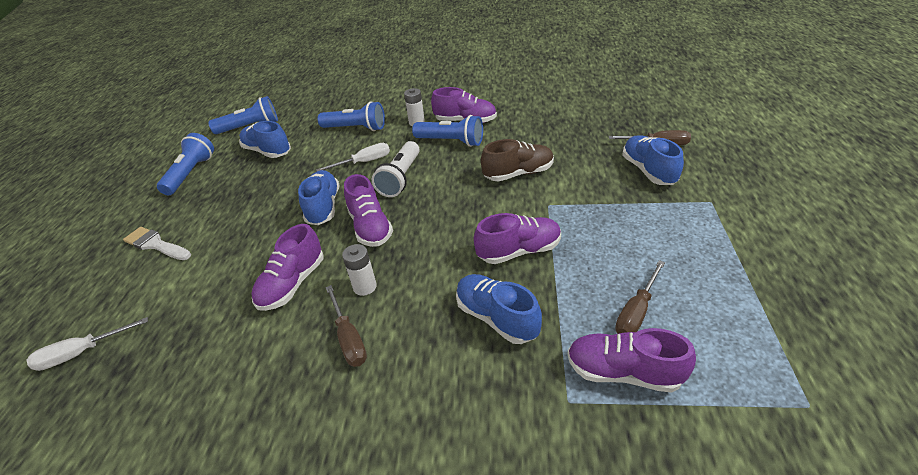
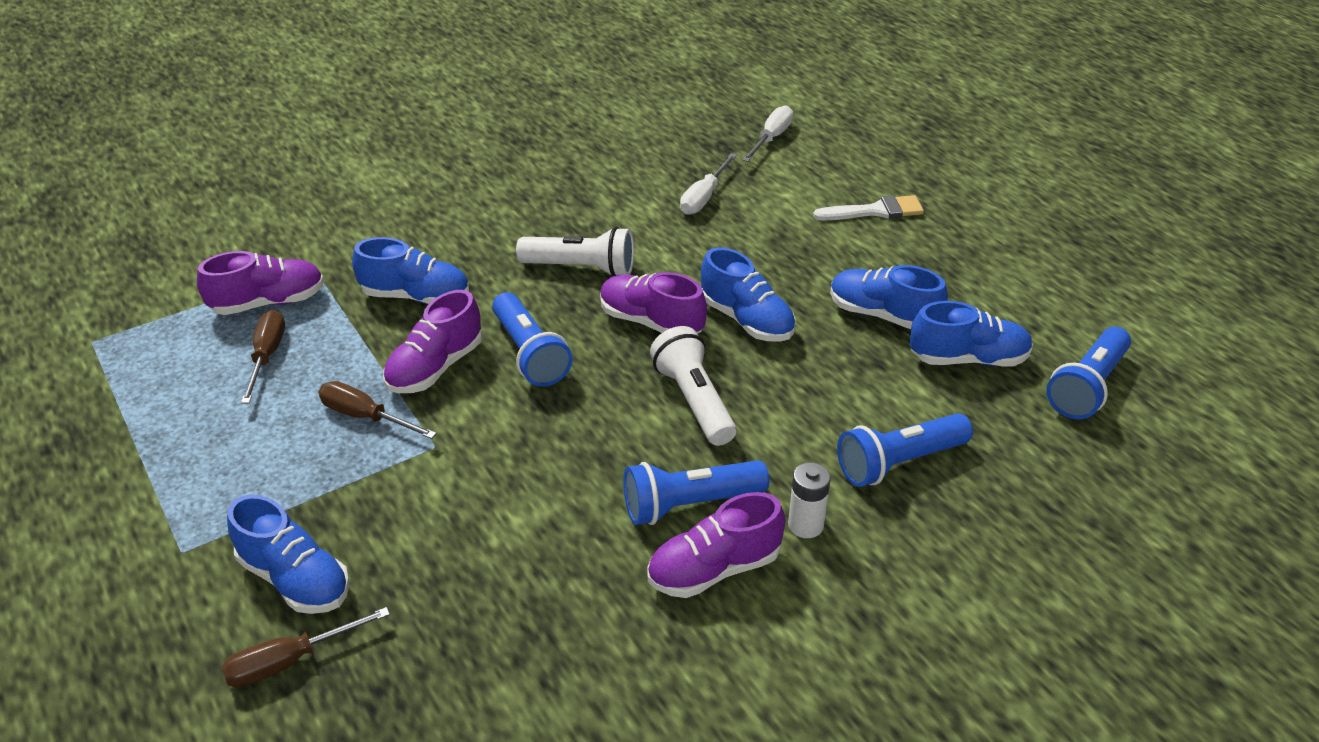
camera: 140 degrees right, 0 degrees up
(191, 173) = (1010, 285): blue flashlight -> blue flashlight (530, 353)
(263, 183) = (882, 315): none -> blue shoe
(292, 284) = (662, 241): purple shoe -> none
(349, 338) = (548, 230): brown screwdriver -> brown screwdriver (365, 416)
(364, 162) = (786, 403): white screwdriver -> white screwdriver (704, 197)
(365, 287) = (581, 268): white battery -> white flashlight
(518, 173) = (516, 483): brown shoe -> none

